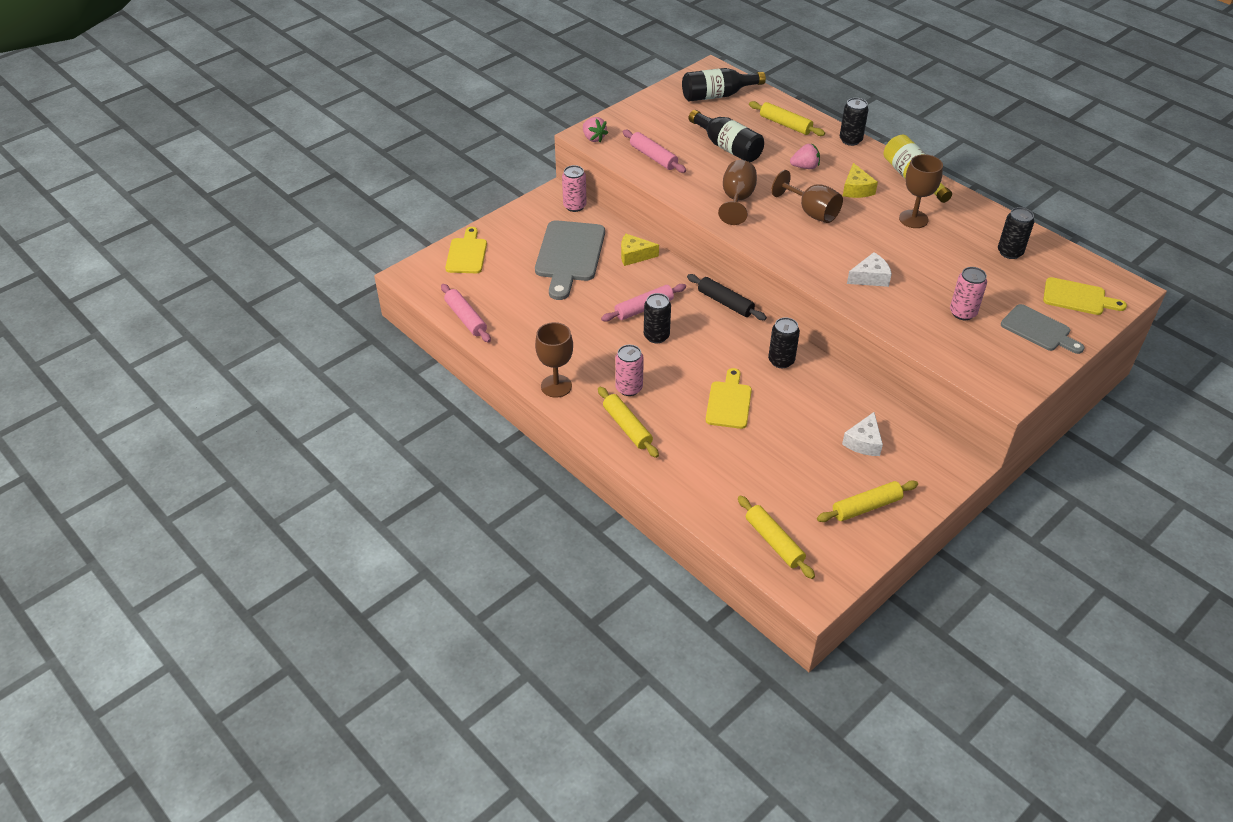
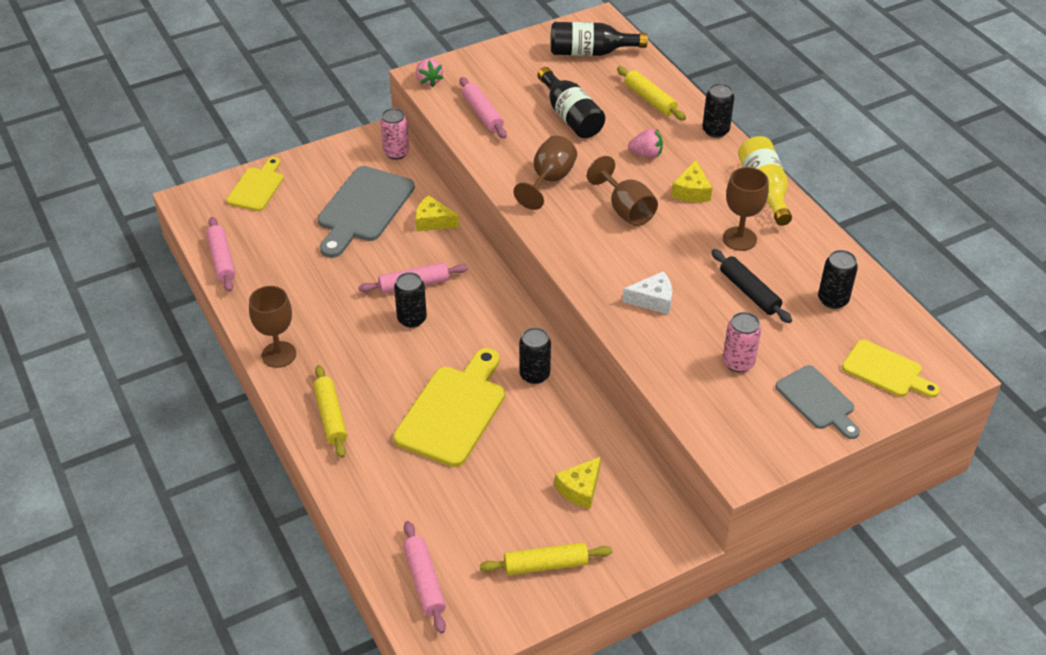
camera: 15 degrees right, 0 degrees up
(629, 388) = (354, 372): pink can -> none
(725, 303) = (506, 295): black rolling pin -> black rolling pin (749, 292)
(729, 402) = (453, 411): yellow cutting board -> yellow cutting board, size x1.66
(774, 542) = (424, 581): yellow rolling pin -> pink rolling pin
(864, 442) = (580, 489): white cheese -> yellow cheese

